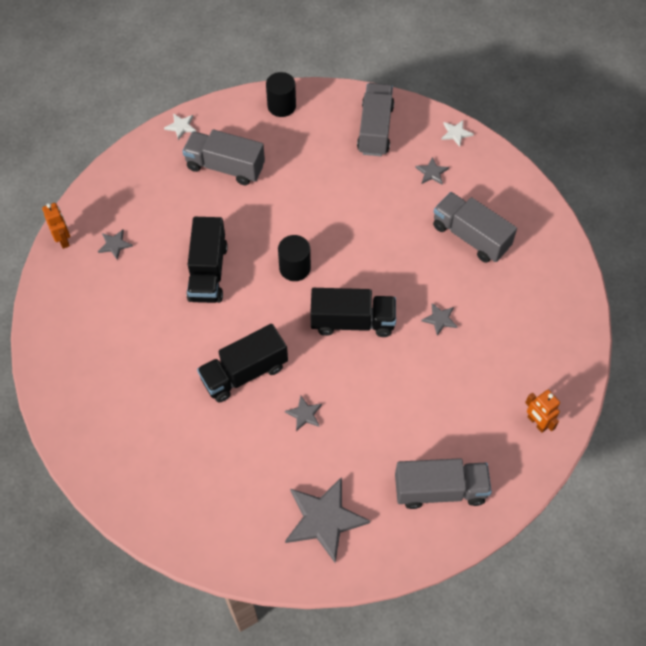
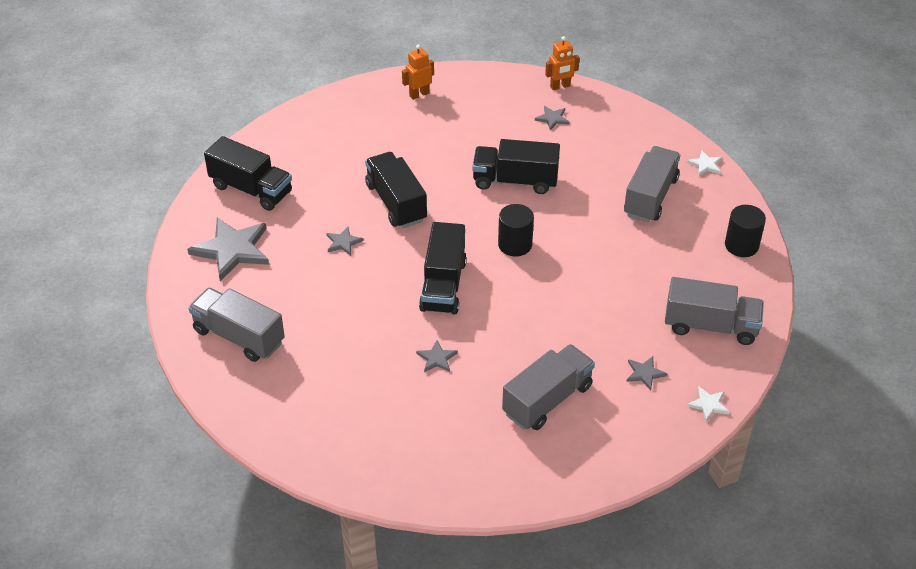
camera: 95 degrees right, 15 degrees down
(231, 517) = (251, 189): none -> black truck
(440, 490) = (239, 336): grey truck -> grey truck turned 120 degrees clockwise
(537, 423) = (294, 428): orange robot -> orange robot (419, 94)

